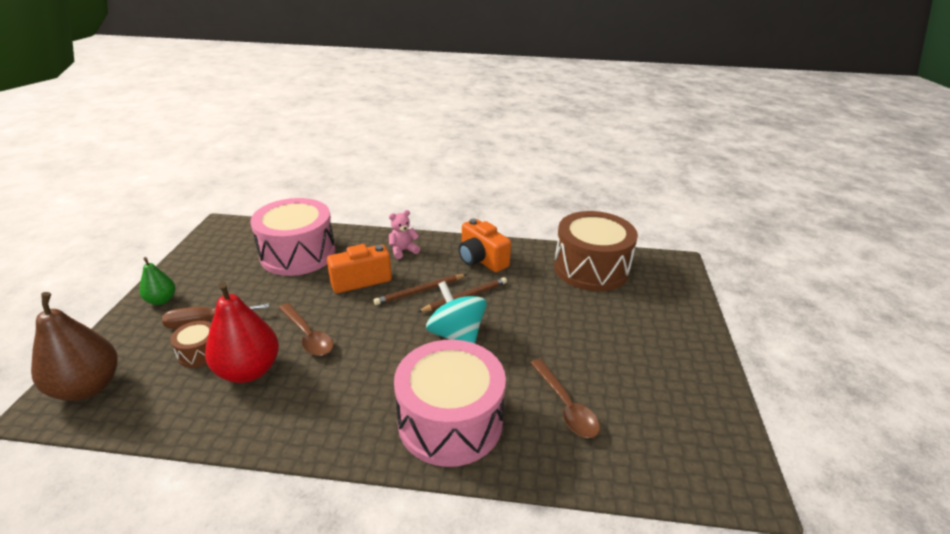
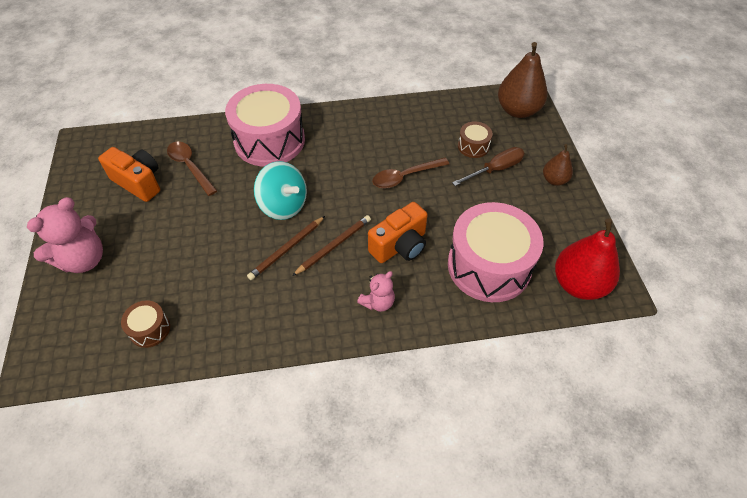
camera: 165 degrees right, 20 degrees up
(161, 300) = (554, 180): green pear -> brown pear
(249, 371) = (426, 142): red pear -> red pear (578, 284)
(308, 336) = (405, 177): brown spoon -> brown spoon turned 60 degrees counterclockwise
(481, 260) = (282, 310): orange camera -> orange camera (139, 182)
(591, 268) = (150, 329): brown drum -> brown drum, size x0.44
(670, 327) = (83, 259): none -> pink teddy bear

